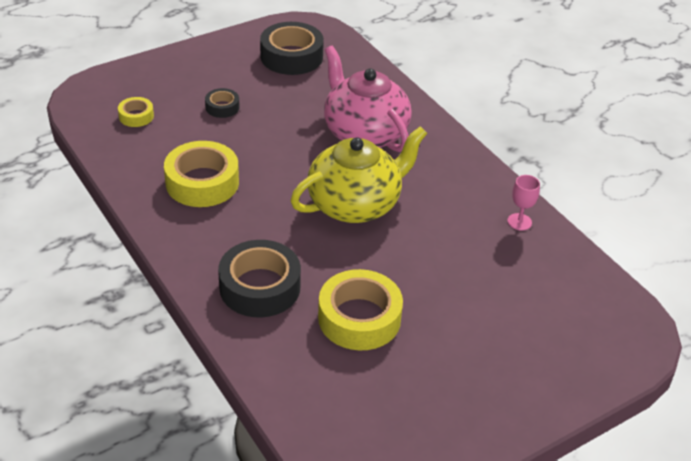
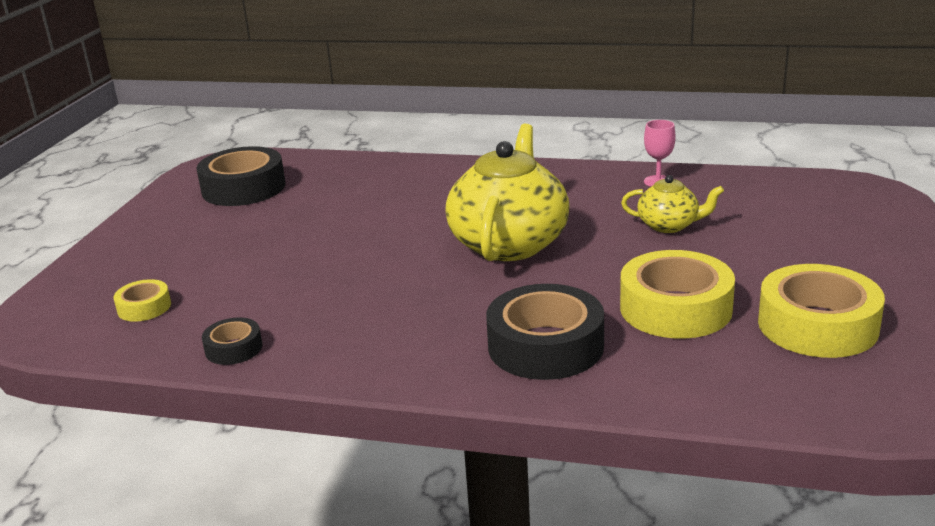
camera: 40 degrees left, 15 degrees down
(202, 182) = (326, 312): yellow tape -> yellow tape (817, 325)
(222, 107) = (237, 252): black tape -> black tape (234, 348)
(364, 133) = (420, 199): pink teapot -> none
(462, 260) = (669, 225): none -> yellow teapot

